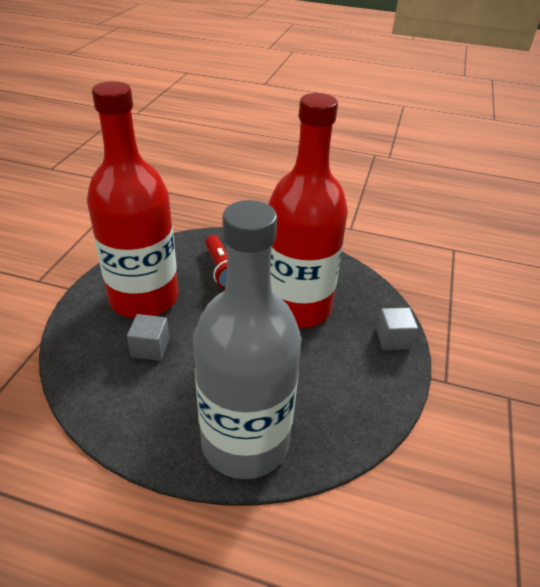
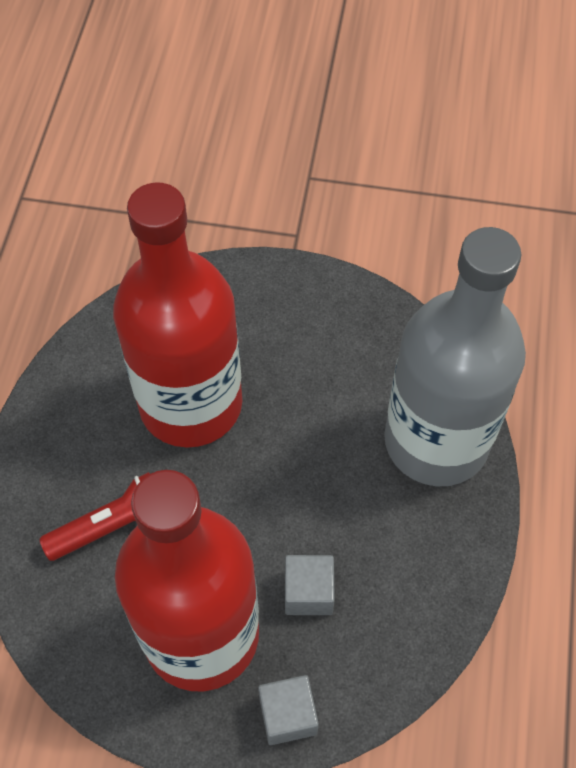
camera: 95 degrees left, 20 degrees up
(393, 339) = (237, 284): grey cube -> grey cube (288, 715)

